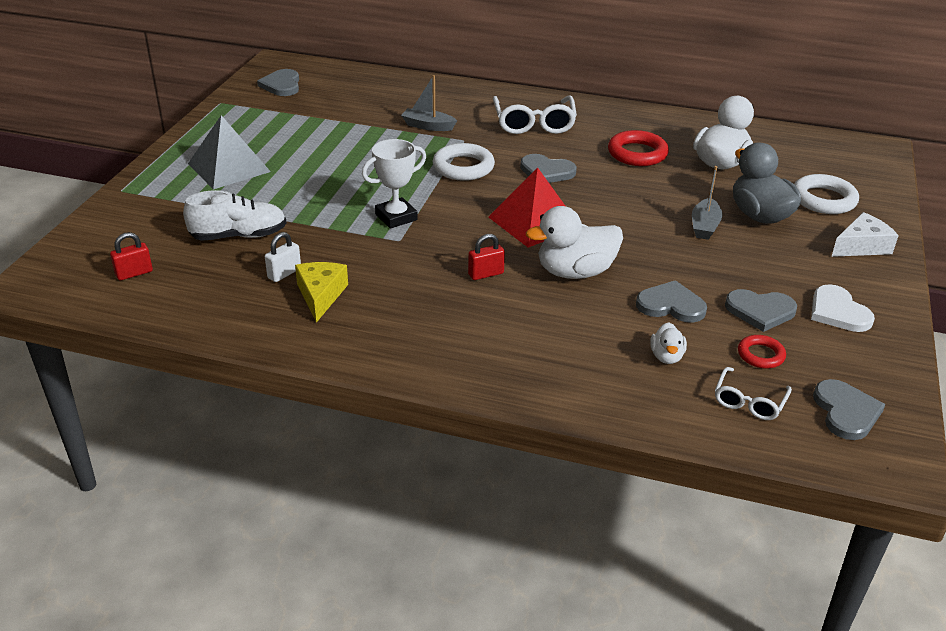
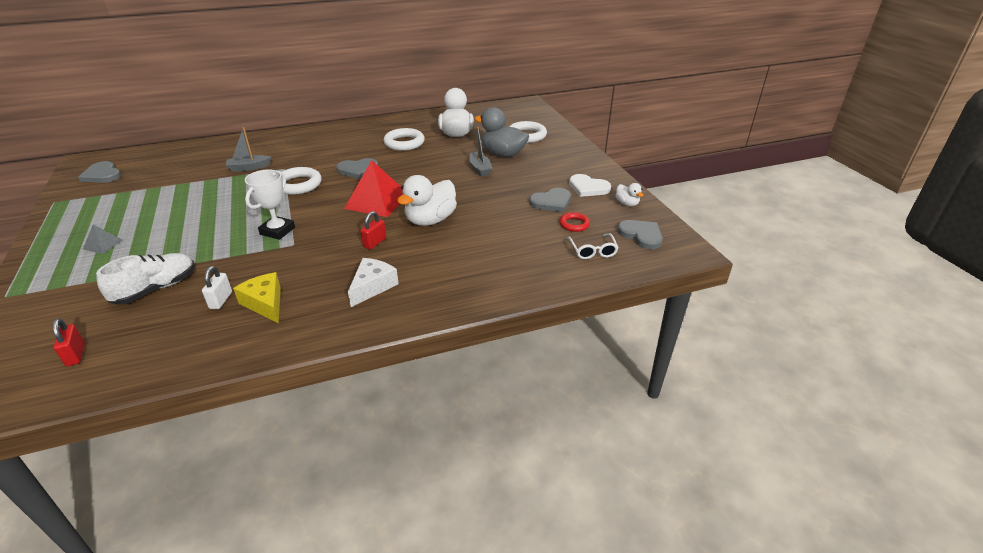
camera: 35 degrees left, 0 degrees up
(134, 273) = (76, 355): red padlock -> red padlock turned 45 degrees counterclockwise
(229, 167) = (103, 244): grey pyramid -> grey pyramid, size x0.48
(534, 123) = (323, 145): white glasses -> none
(637, 153) = (404, 143): red ring -> white ring
(666, 356) = (528, 246): white duck -> white duck (627, 203)
(671, 305) = (503, 217): grey heart -> none
(861, 246) = (567, 152): white cheese -> white cheese (372, 286)

